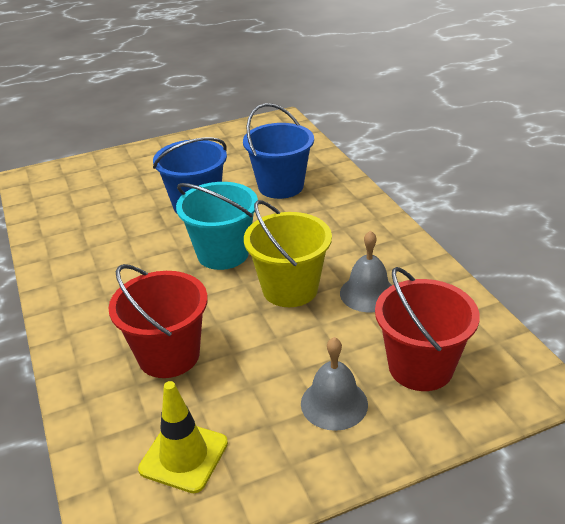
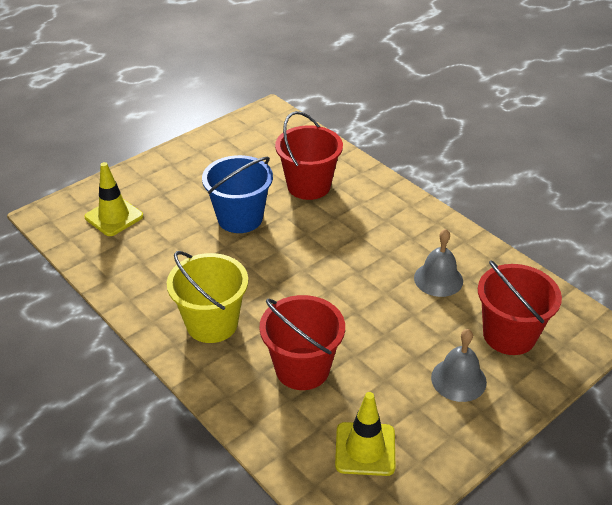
camera: 20 degrees left, 5 degrees up
(83, 187) = (114, 217): none -> yellow traffic cone
(223, 253) = (294, 264): turquoise bucket -> none
(280, 186) = (308, 186): blue bucket -> red bucket
(290, 289) = (371, 287): yellow bucket -> yellow bucket (212, 323)

